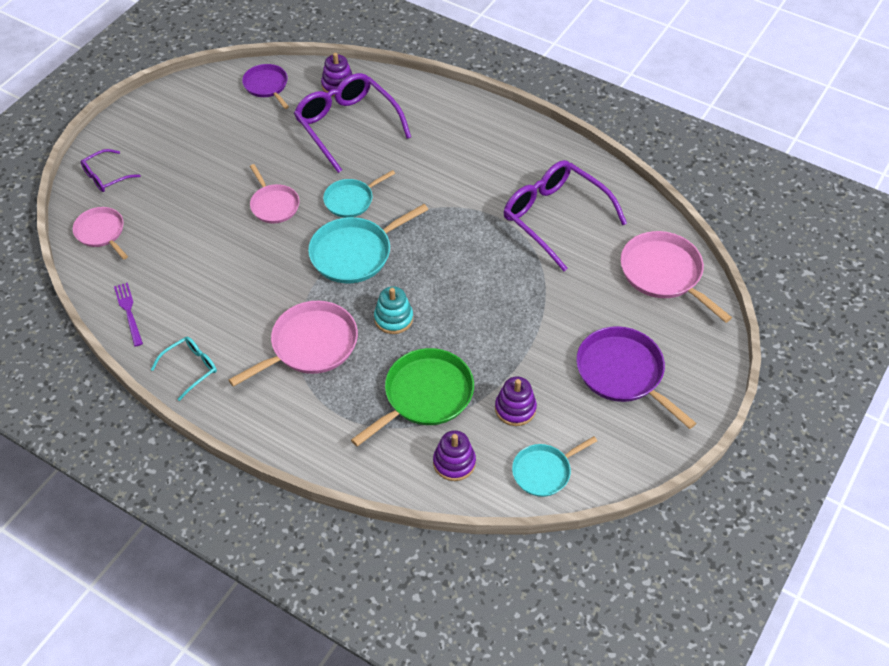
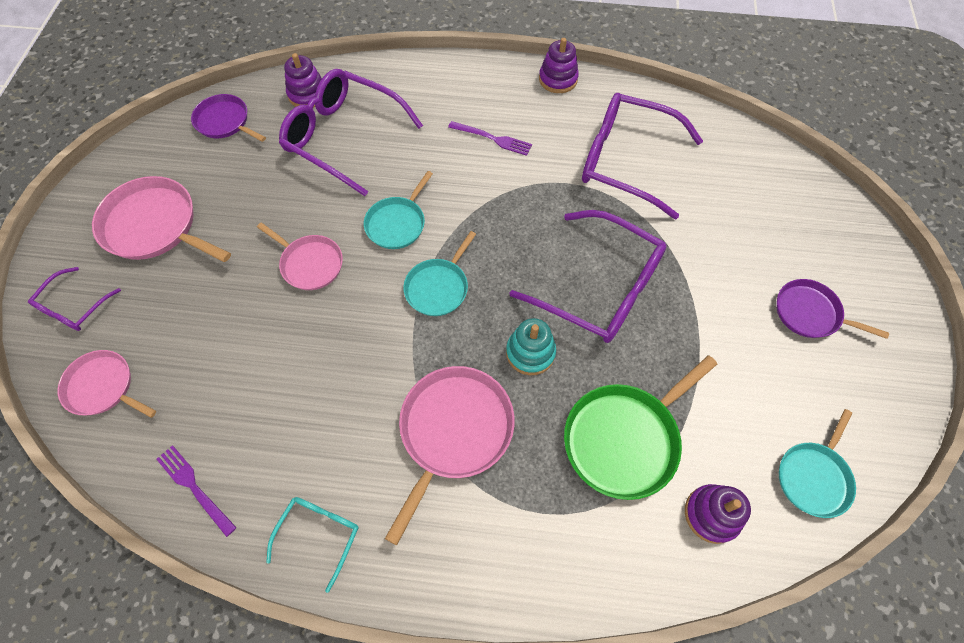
camera: 25 degrees left, 10 degrees up
(355, 253) = (438, 287): turquoise pan -> turquoise pan, size x0.63
(425, 395) = (624, 438): green pan -> green pan turned 150 degrees counterclockwise
(460, 165) = (493, 139): none -> purple fork
(472, 296) = (600, 288): none -> purple glasses
(515, 409) = (732, 409): purple stacking toy -> purple stacking toy (558, 79)
(623, 373) = (810, 313): purple pan -> purple pan, size x0.63
(664, 273) = (771, 182): pink pan -> pink pan (155, 226)

